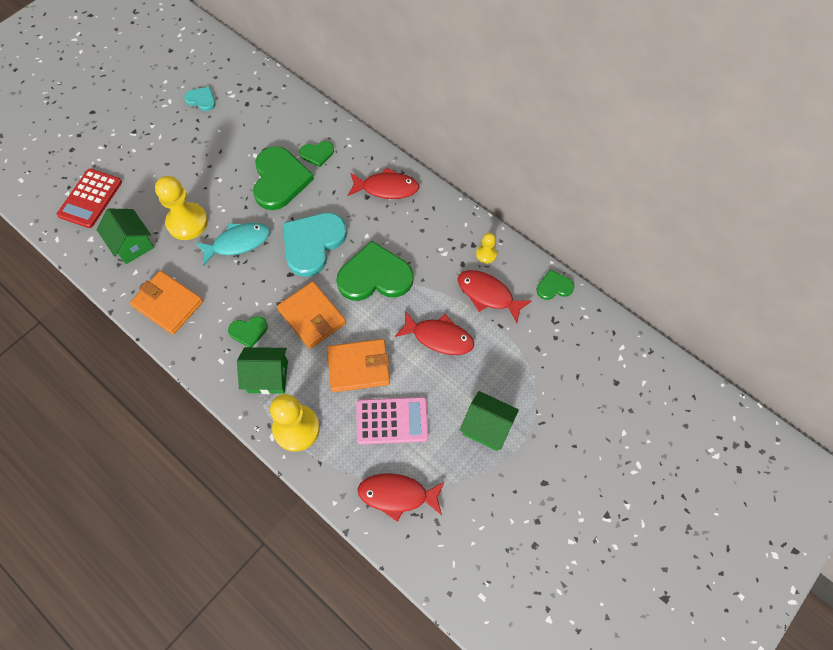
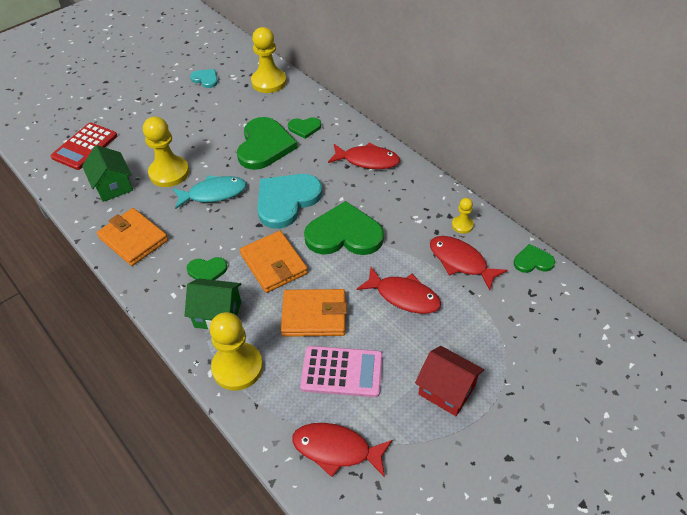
camera: 10 degrees right, 15 degrees down
(270, 98) = (269, 82): none -> yellow pawn
(487, 427) = (447, 390): green house -> red house

